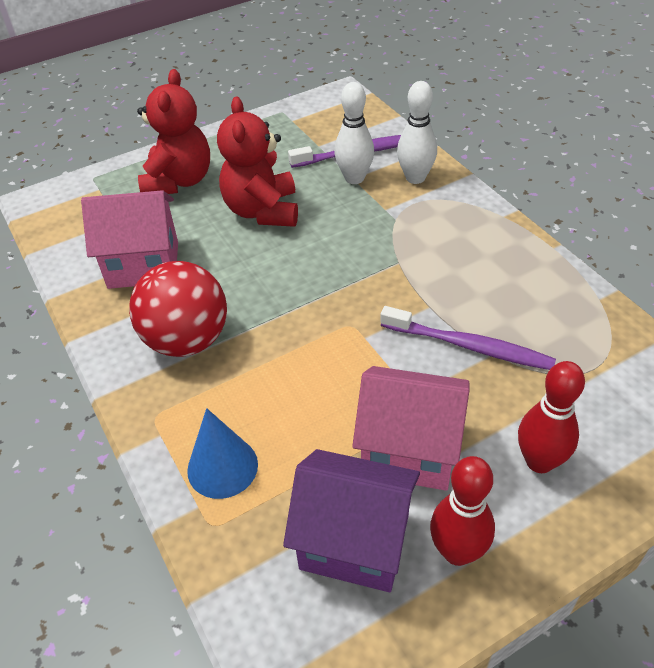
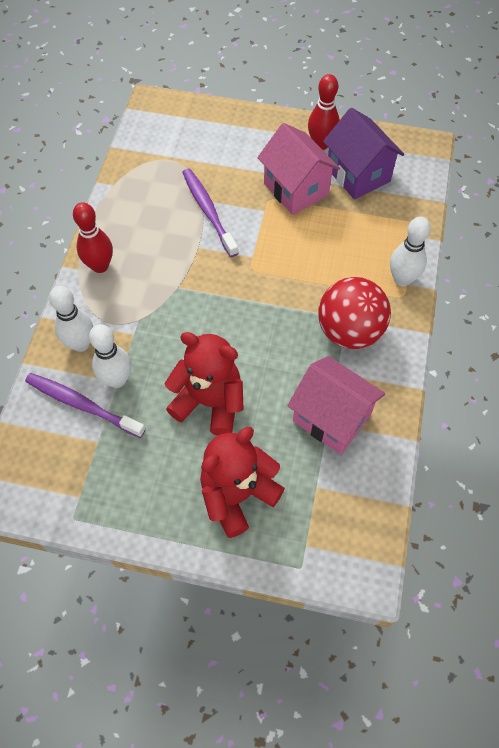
camera: 140 degrees left, 15 degrees up
(170, 435) = (402, 279): none -> white bowling pin
(222, 467) = (388, 244): blue cone -> none
(262, 211) = (210, 402): red teddy bear -> red teddy bear turned 105 degrees counterclockwise
(539, 461) = (248, 147): red bowling pin -> red bowling pin (100, 266)

